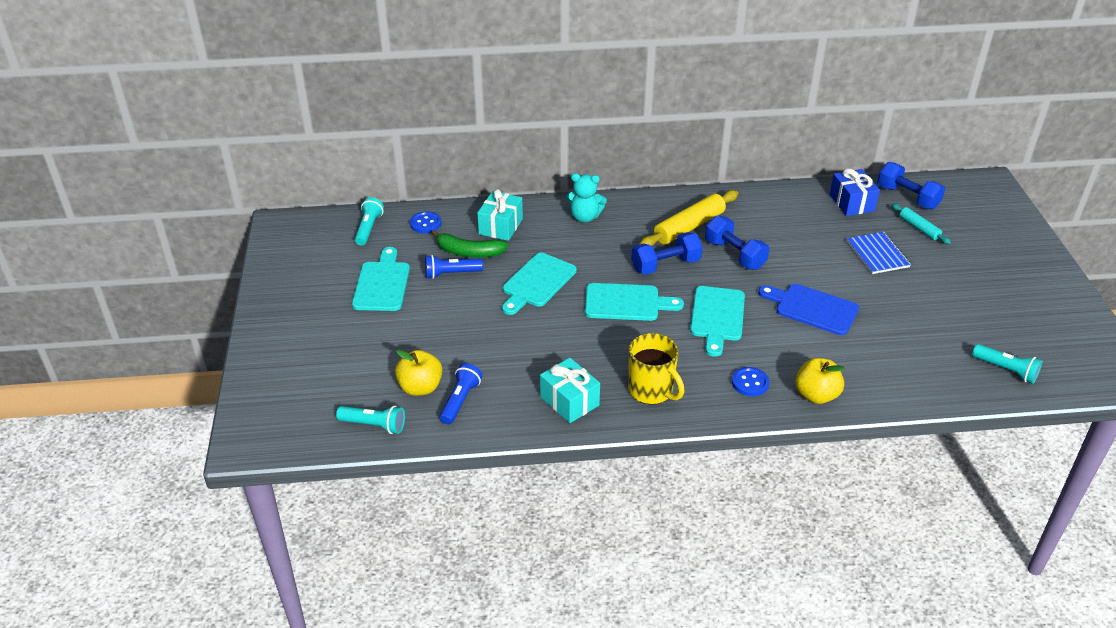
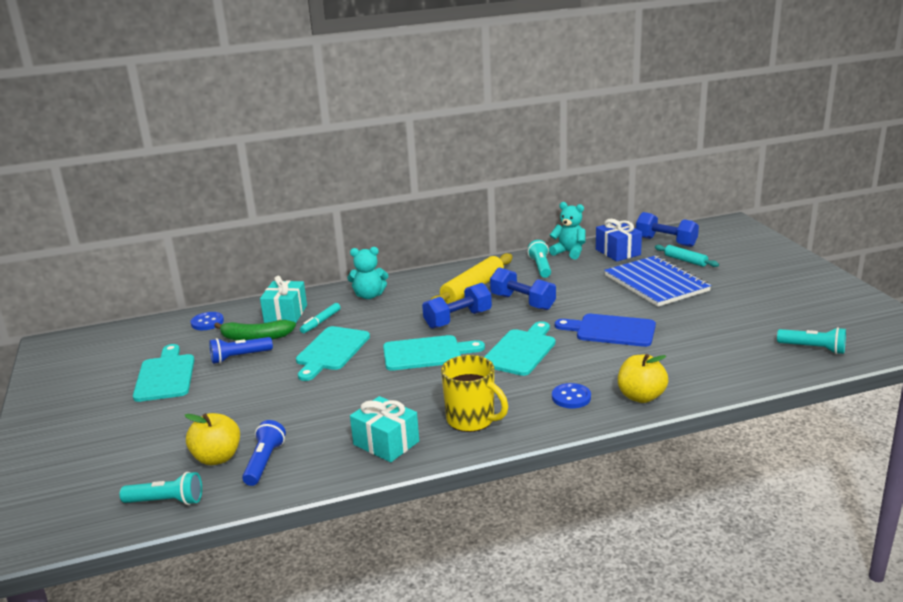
camera: 10 degrees left, 15 degrees down
(369, 228) = (147, 334): turquoise flashlight -> turquoise flashlight (541, 267)
(533, 243) = (321, 322): none -> turquoise marker
(717, 317) = (521, 351): turquoise cutting board -> turquoise cutting board turned 150 degrees counterclockwise
(800, 194) = (569, 252): none -> turquoise teddy bear
(877, 254) = (656, 283): blue notebook -> blue notebook, size x1.61

